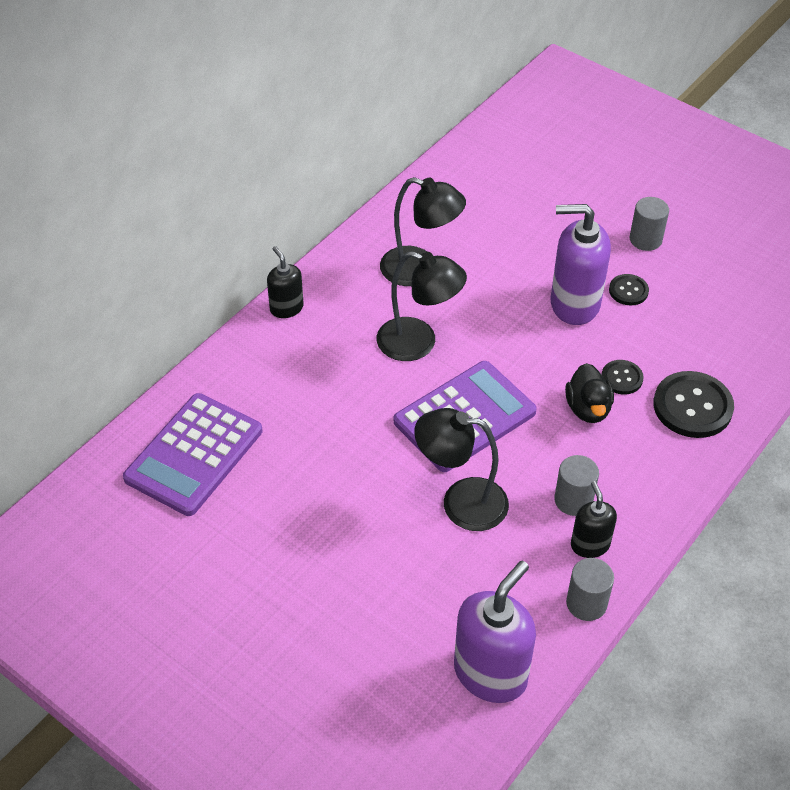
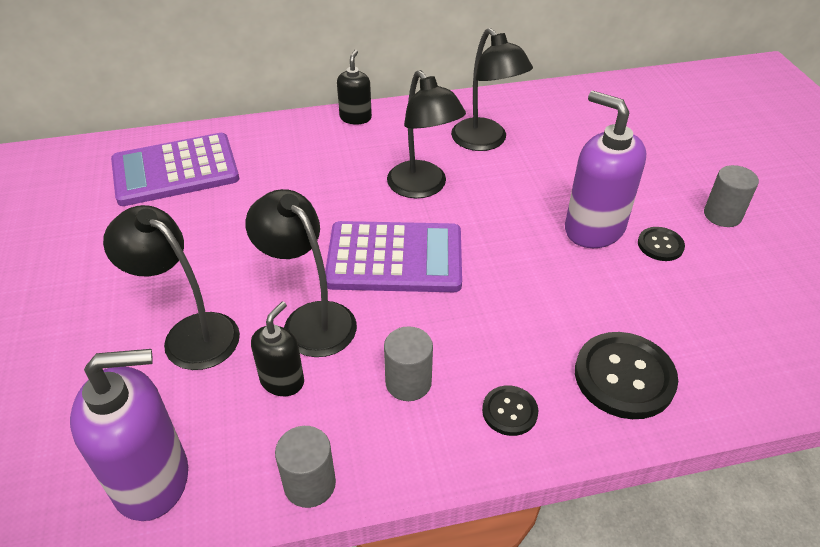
camera: 40 degrees right, 5 degrees down
(390, 571) = (190, 333): none -> black lamp
(588, 409) = (512, 315): black duck -> none
(590, 545) = (377, 432): black soap dispenser -> black soap dispenser (282, 381)
(621, 378) = (574, 310): black button -> black button (509, 411)

